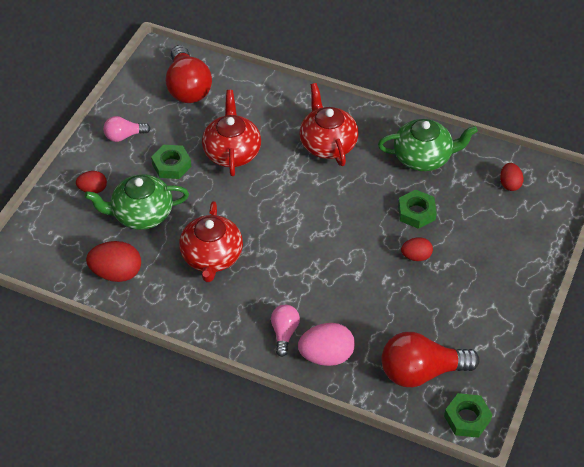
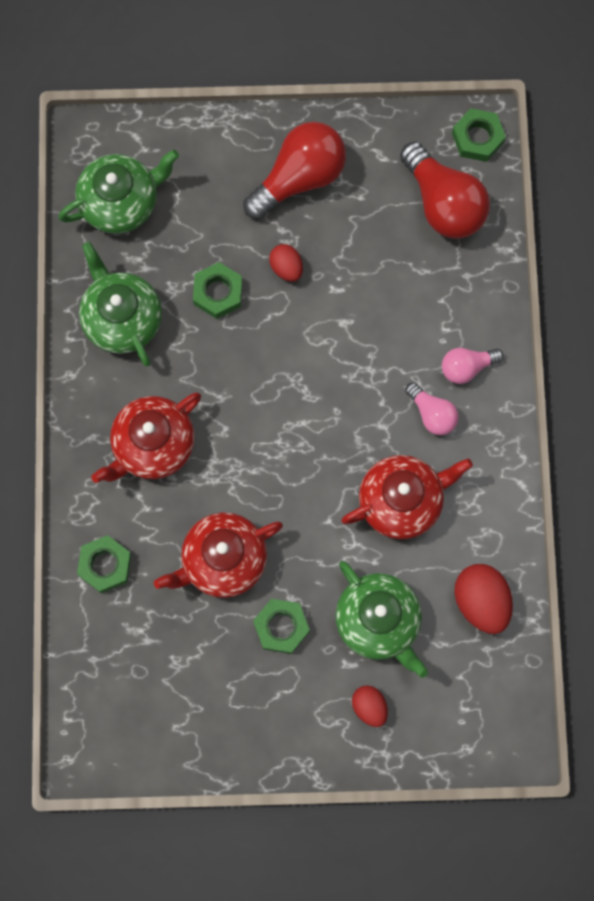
camera: 115 degrees left, 25 degrees up
(124, 136) = (260, 718): pink light bulb -> pink light bulb (432, 414)
(188, 87) = (131, 680): red light bulb -> red light bulb (299, 178)
(264, 98) = (105, 565): none -> green nut
(326, 356) = (473, 309): pink egg -> none
(509, 184) = (121, 202): red egg -> green teapot

